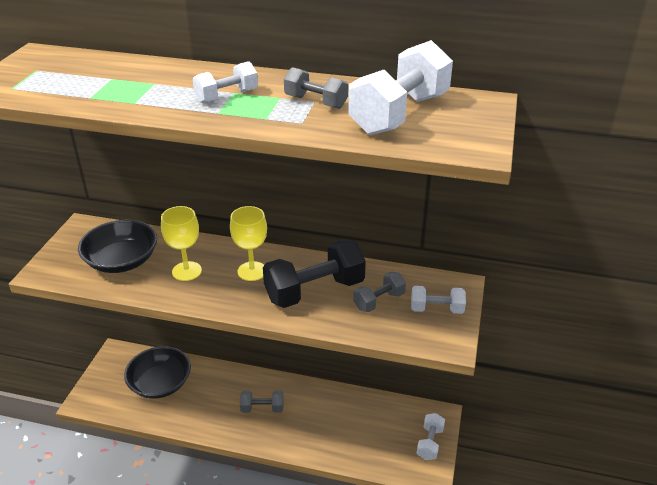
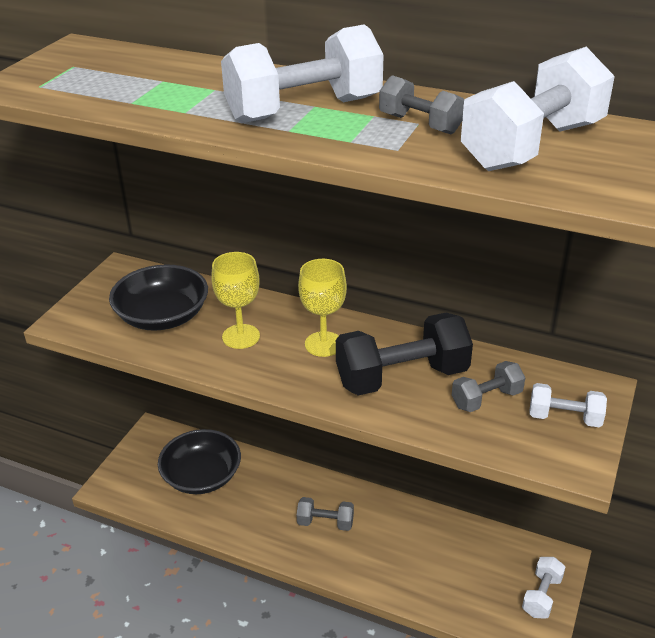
camera: 10 degrees right, 0 degrees up
(227, 96) = (304, 110): white dumbbell -> white dumbbell, size x1.87

